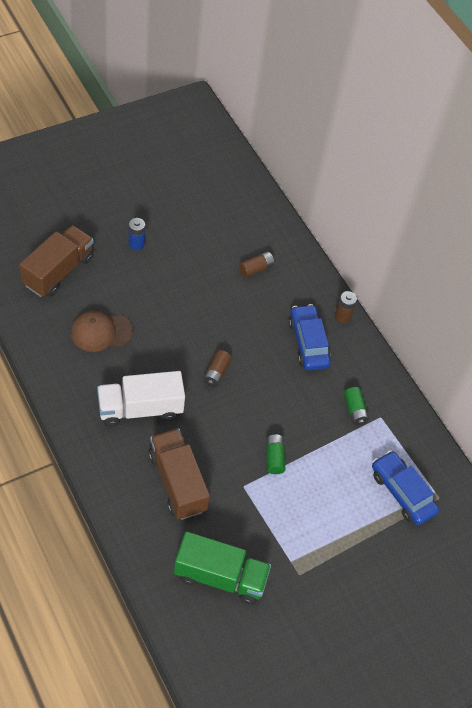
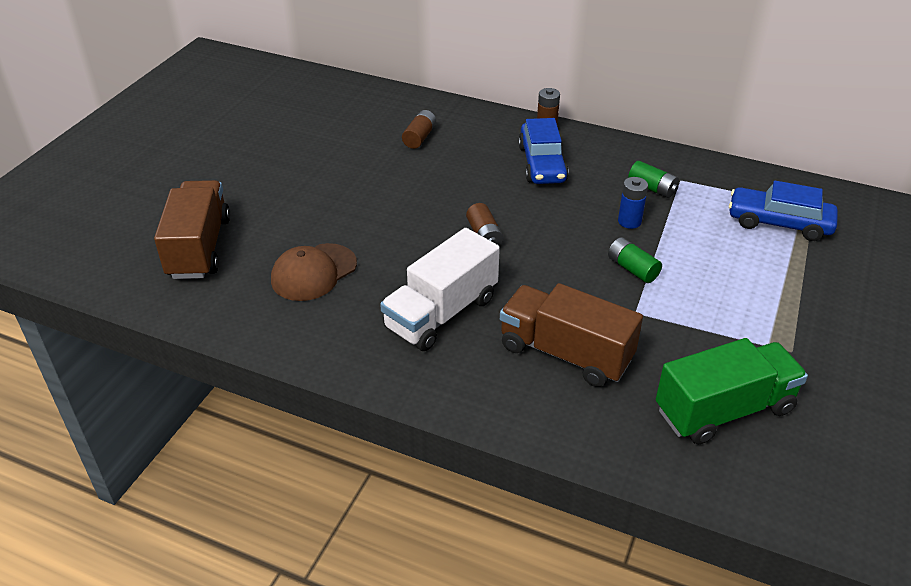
camera: 30 degrees left, 15 degrees down
(136, 244) = (268, 180): blue battery -> blue battery (629, 221)
(308, 343) = (542, 164): blue car -> blue car turned 135 degrees counterclockwise

